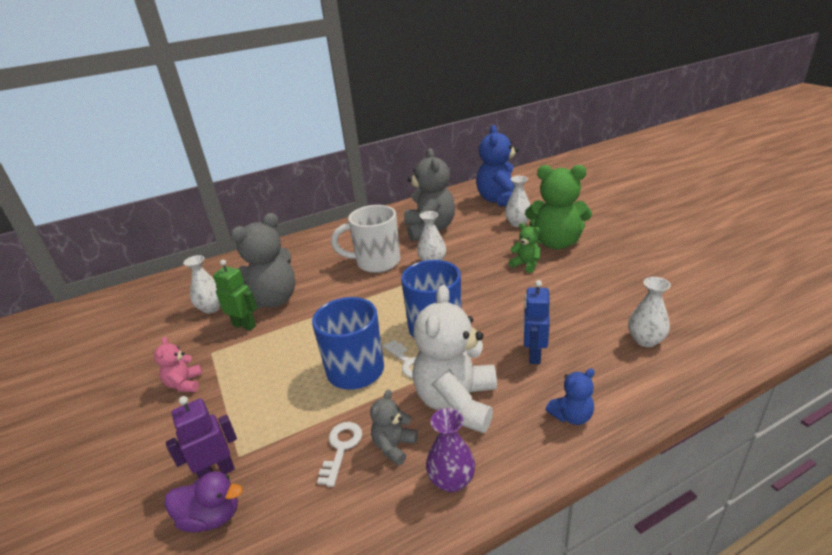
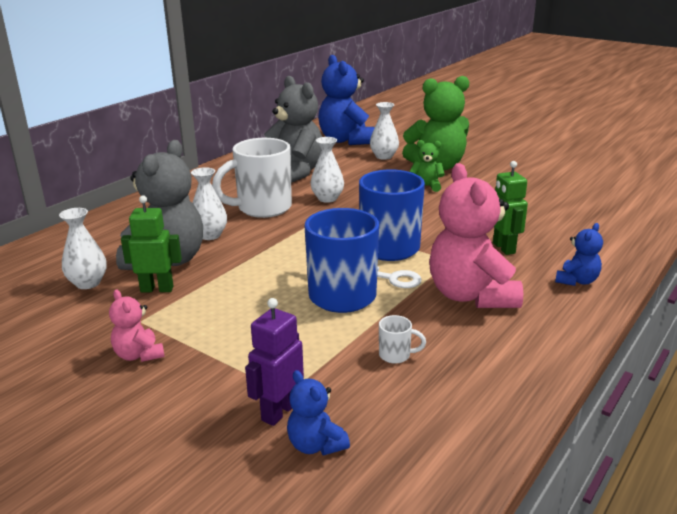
camera: 30 degrees left, 5 degrees down
(211, 517) = (316, 445): purple duck -> blue teddy bear
(341, 448) = (396, 355): white key -> white mug
(394, 446) = (447, 340): grey teddy bear -> none
(451, 480) = (525, 347): purple vase -> none
(457, 402) = (471, 295): white teddy bear -> pink teddy bear
(534, 355) = (503, 248): blue robot -> green robot
(645, 340) = (583, 220): white vase -> white vase (210, 235)

